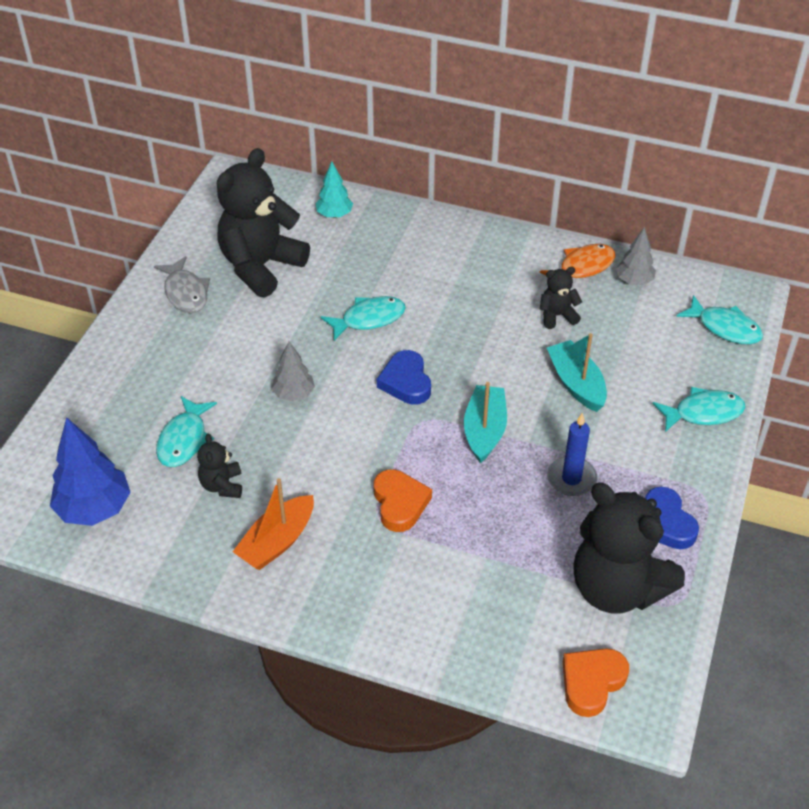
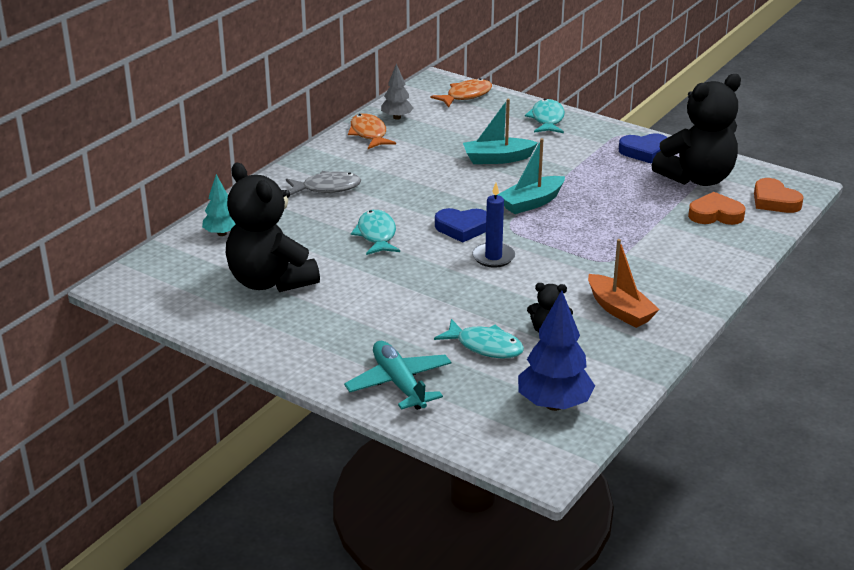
camera: 75 degrees left, 15 degrees down
(112, 389) = (399, 383): none -> turquoise plane
(185, 292) = (282, 328): grey fish -> grey fish (327, 188)
(294, 394) = (452, 283): grey tree -> none
(400, 503) = (595, 249): orange heart -> orange heart (715, 214)
(484, 430) = (531, 203): turquoise boat -> turquoise boat turned 60 degrees counterclockwise
(557, 316) = (419, 153): black teddy bear -> none
(571, 478) = (593, 177): blue candle -> blue candle (493, 257)
(724, 328) = (466, 95): turquoise fish -> orange fish

